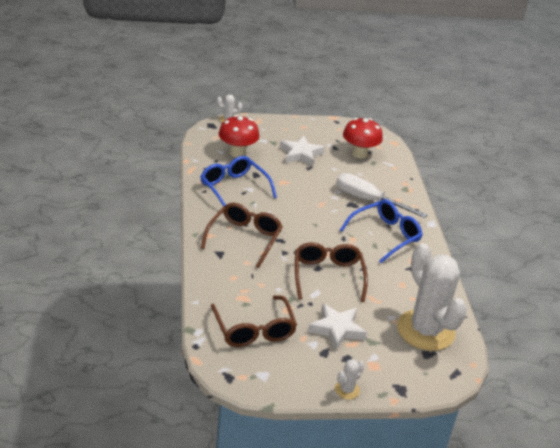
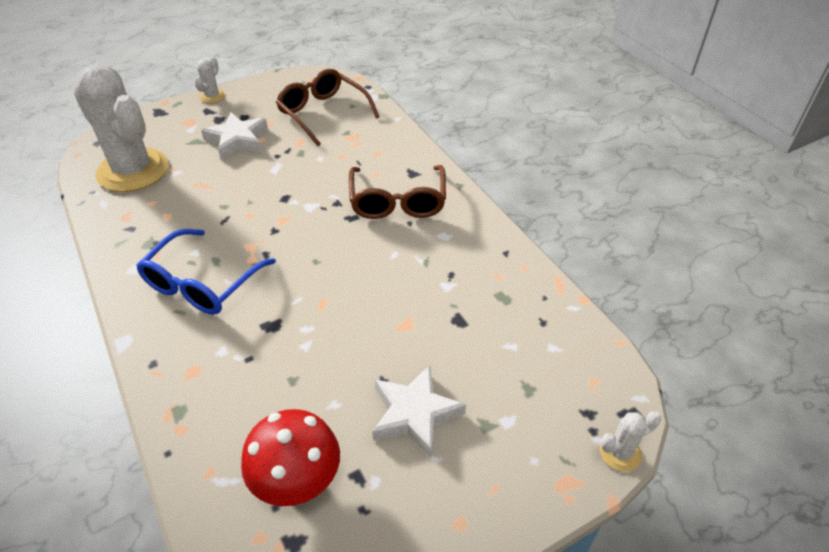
camera: 160 degrees right, 10 degrees up
(233, 188) = (470, 275): blue glasses -> none
(237, 153) = (525, 358): red mushroom -> none
(328, 276) = (268, 192): brown glasses -> none
(368, 200) = (245, 347): white screwdriver -> none

